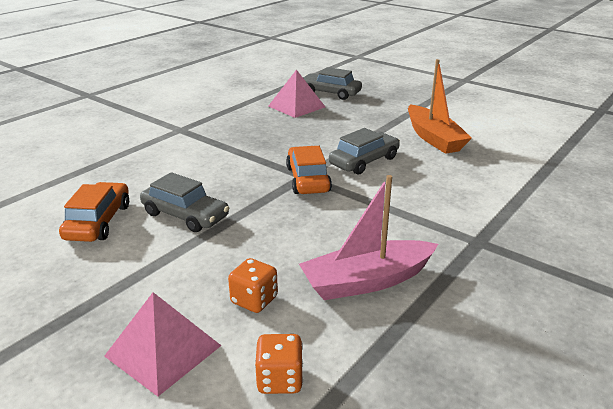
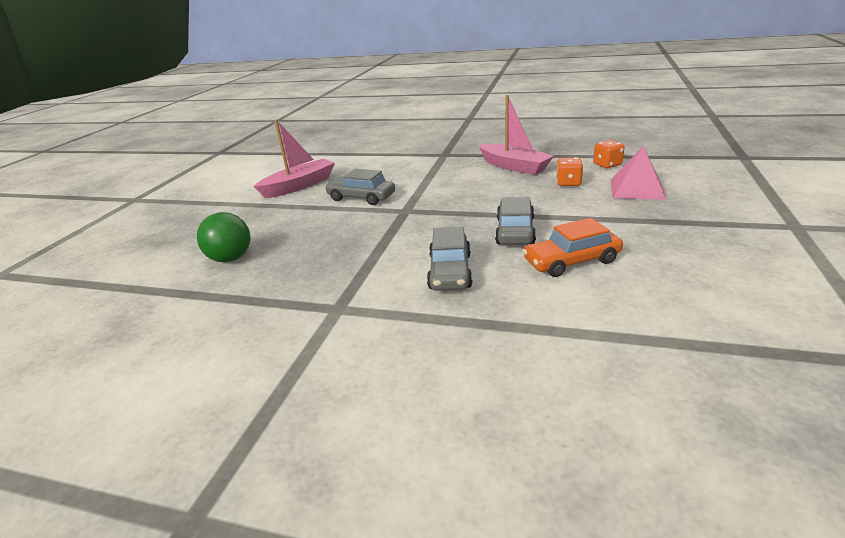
camera: 110 degrees left, 0 degrees up
(296, 106) = (231, 258): pink pyramid -> green ball
(308, 179) = (410, 207): orange car -> none
(330, 93) = (177, 252): grey car -> grey car (450, 271)
(434, 138) = (299, 186): orange boat -> pink boat

